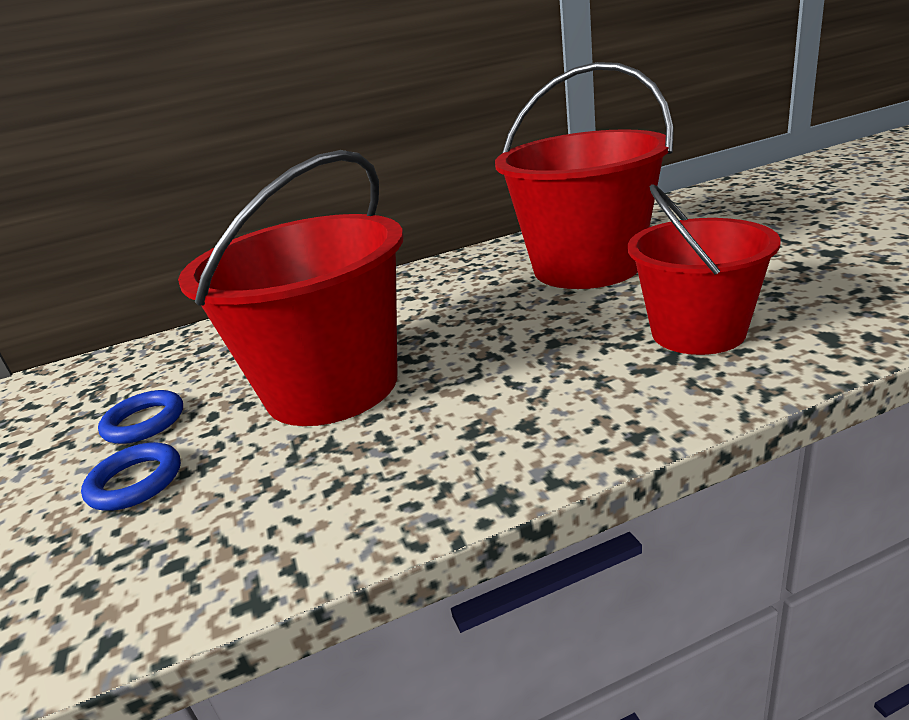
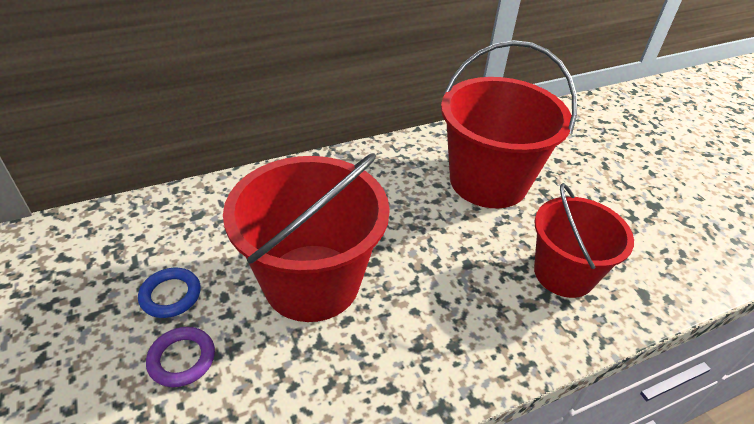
camera: 10 degrees left, 15 degrees up
(135, 482) = (182, 359): blue ring -> purple ring

